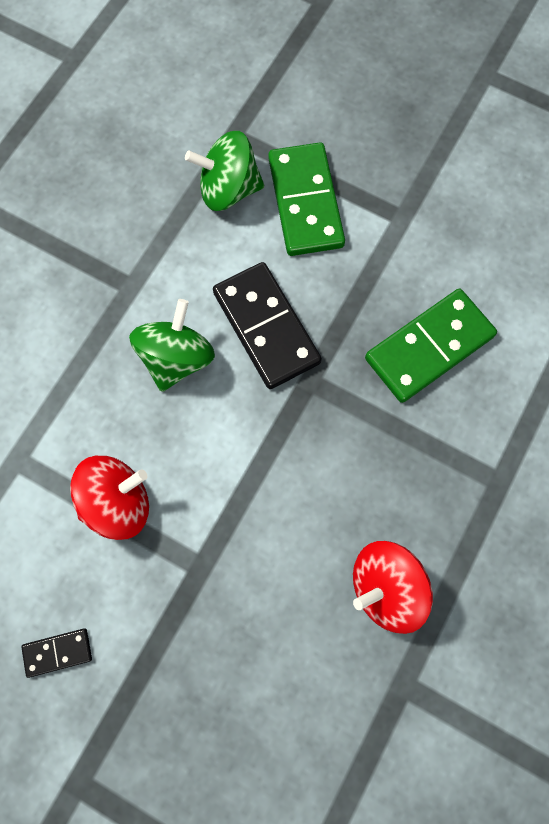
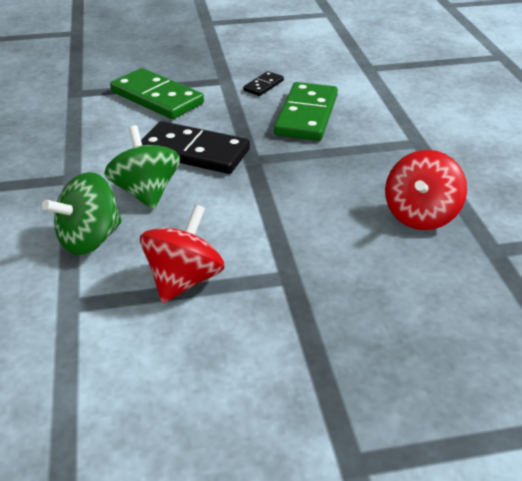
camera: 40 degrees left, 35 degrees down
(58, 652) = (234, 392): black domino -> black domino (263, 86)
(228, 189) = (97, 113): green spinning top -> green spinning top (90, 239)

